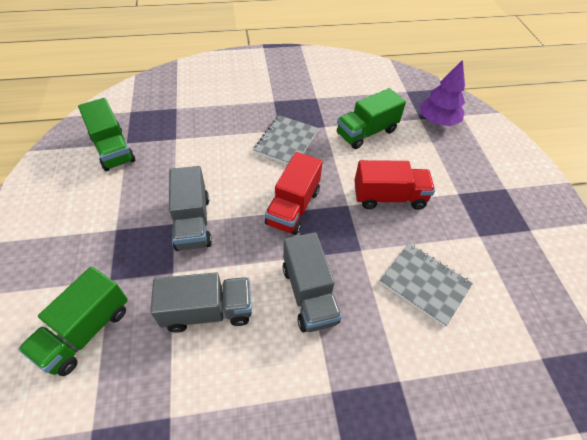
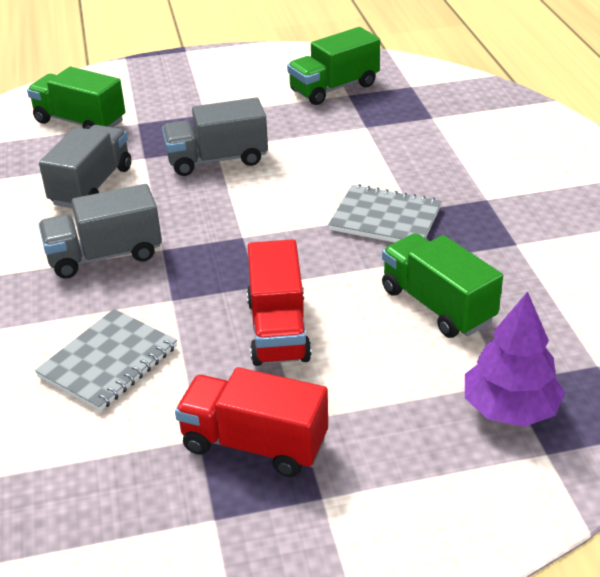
camera: 90 degrees right, 15 degrees down
(208, 311) = (92, 186): grey truck -> grey truck turned 150 degrees counterclockwise
(293, 207) = (248, 234): red truck -> red truck (254, 444)

